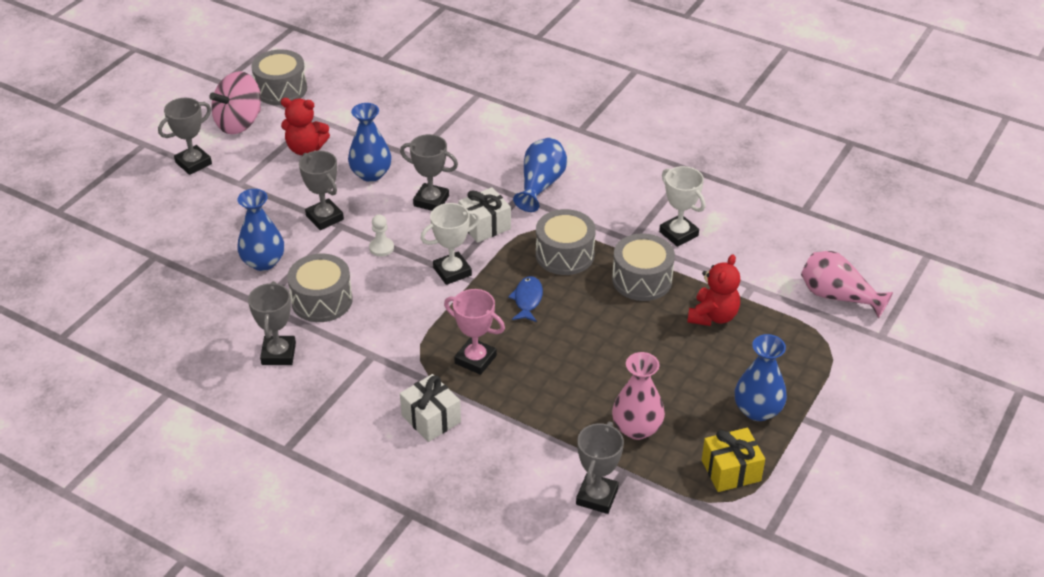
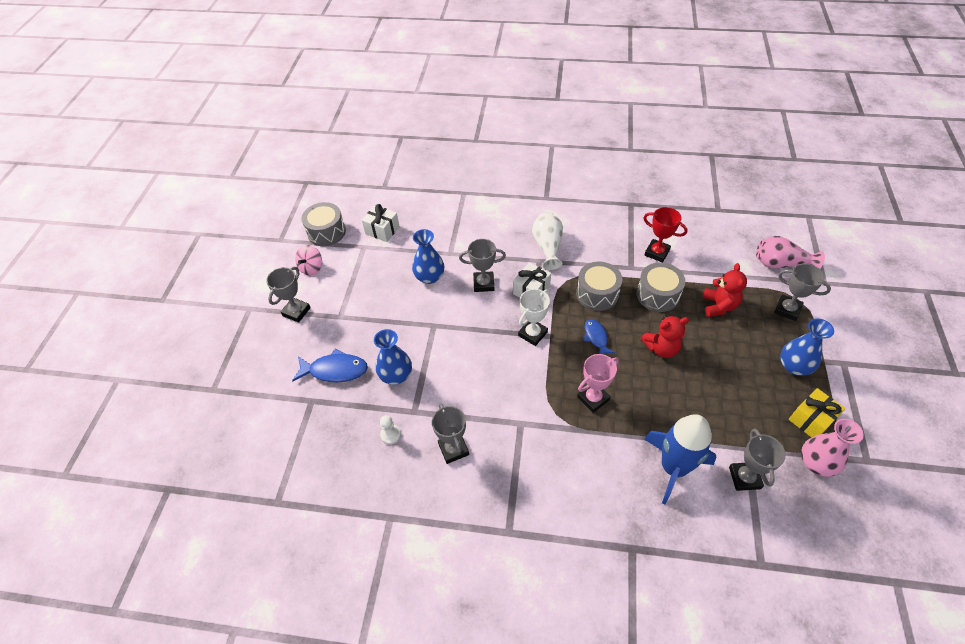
camera: 20 degrees left, 10 degrees up
(199, 235) = (335, 370): none -> blue fish
(239, 123) = (311, 268): pink spinning top -> pink spinning top, size x0.64
(305, 148) = (371, 272): red teddy bear -> red teddy bear (661, 348)
(322, 300) = (457, 391): grey drum -> none
(325, 218) = (418, 323): grey trophy -> grey trophy (787, 309)
(381, 248) = (473, 333): white pawn -> white pawn (390, 434)
(431, 419) = (594, 460): white gift -> white gift (382, 230)
(475, 359) = (593, 398): pink trophy -> pink trophy turned 45 degrees counterclockwise
(519, 457) = (673, 467): none -> blue rocket
(540, 185) = (547, 247): blue vase -> white vase
(636, 428) = (732, 411): pink vase -> pink vase (816, 463)
(678, 234) = (657, 252): white trophy -> red trophy

